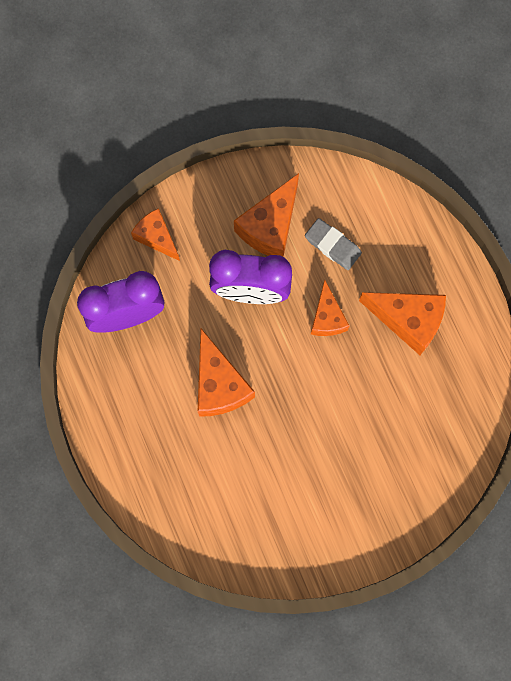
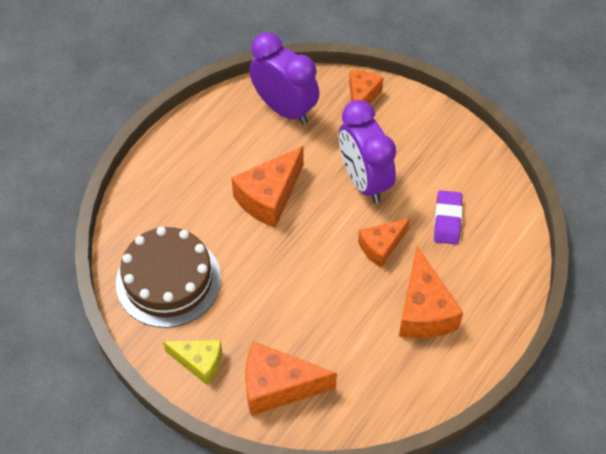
camera: 60 degrees right, 20 degrees down
(255, 520) = (168, 280): none -> brown cake
(270, 226) = (429, 167): orange cheese -> orange cheese (278, 386)
(332, 245) = (447, 220): grey eraser -> purple eraser
(352, 534) = (199, 362): none -> yellow cheese

